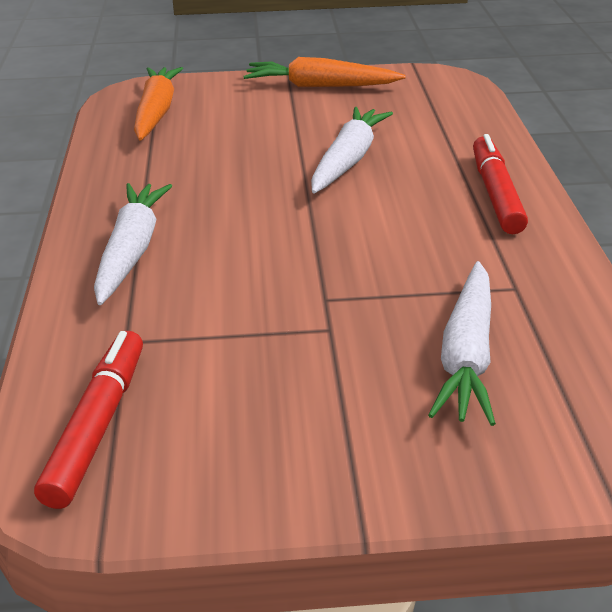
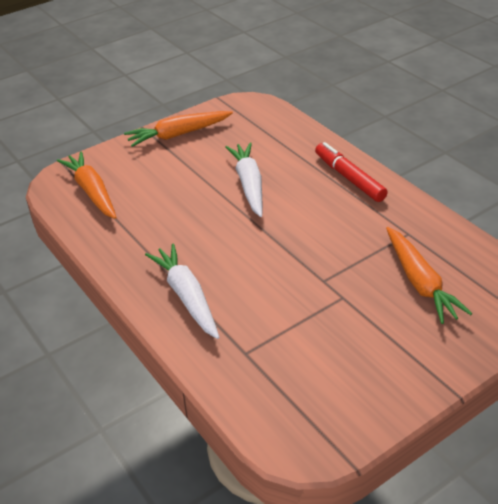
camera: 30 degrees left, 5 degrees up
(97, 426) = (283, 406): red marker -> none
(466, 355) = (420, 282): white carrot -> orange carrot

